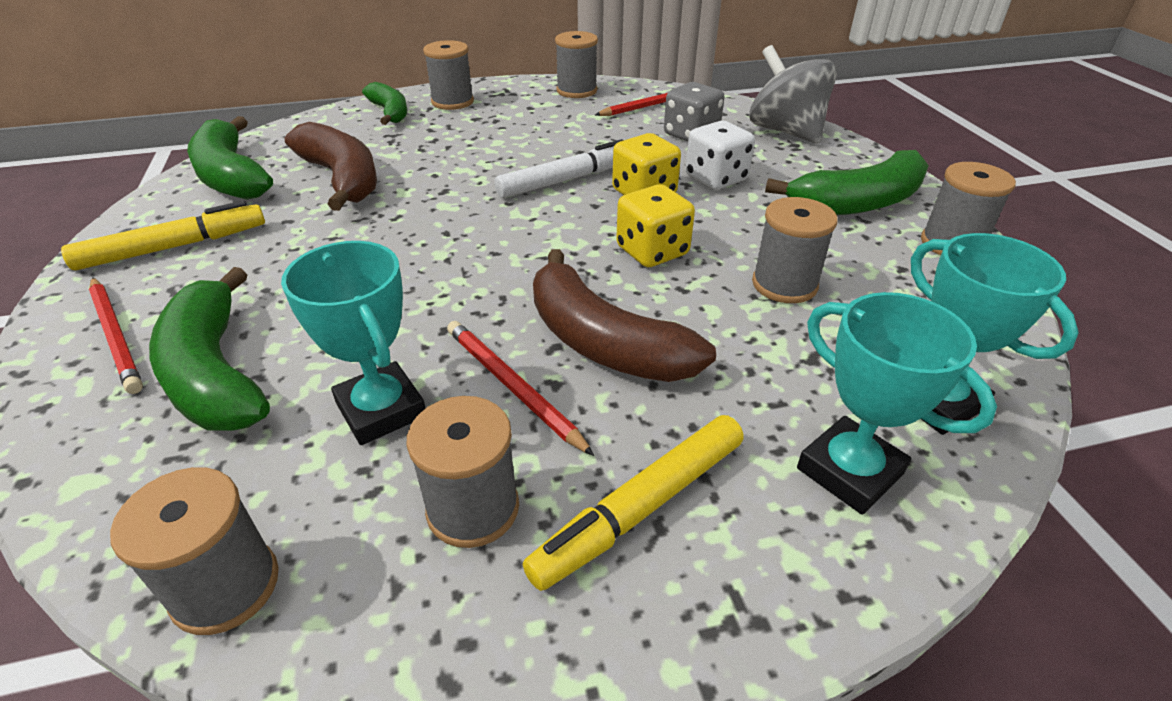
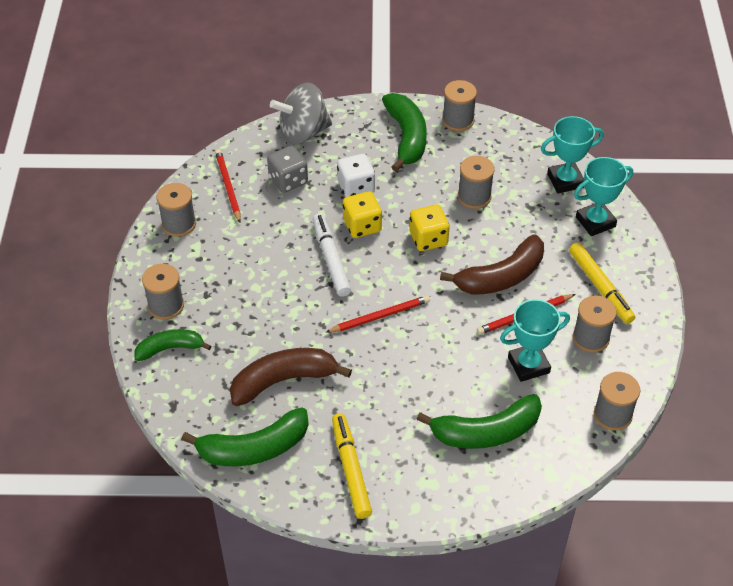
camera: 75 degrees left, 10 degrees up
(116, 336) = (442, 481): red pencil -> red pencil (380, 316)

